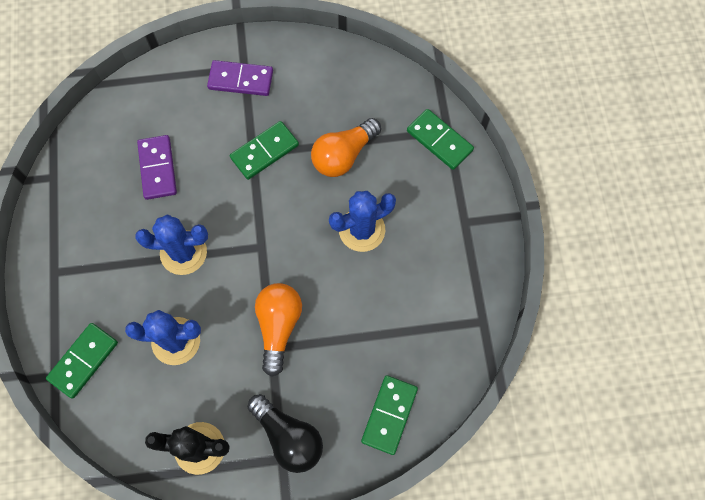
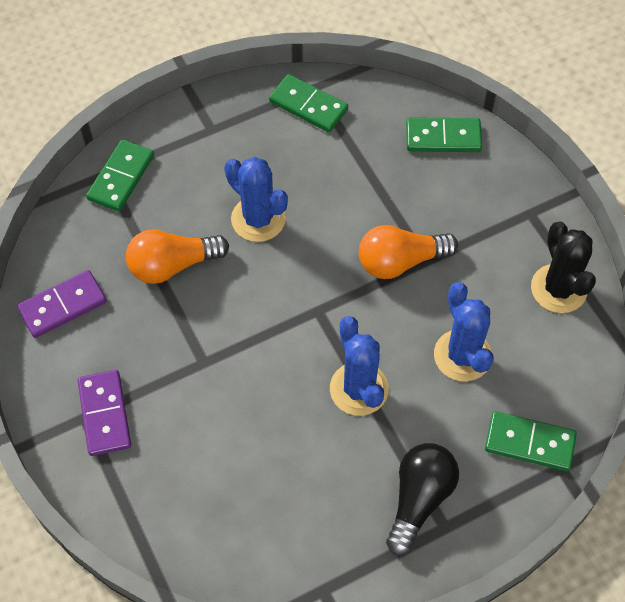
camera: 110 degrees left, 10 degrees down
(157, 168) = (263, 463): purple domino -> purple domino (63, 306)
(264, 152) = (197, 350): green domino -> green domino (308, 105)
(288, 437) = (507, 214): black light bulb -> black light bulb (419, 499)
(343, 155) = (172, 265): orange light bulb -> orange light bulb turned 135 degrees clockwise

